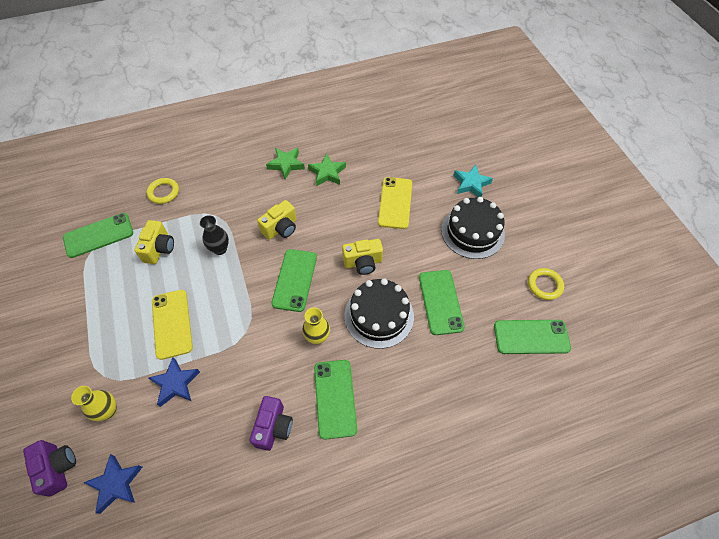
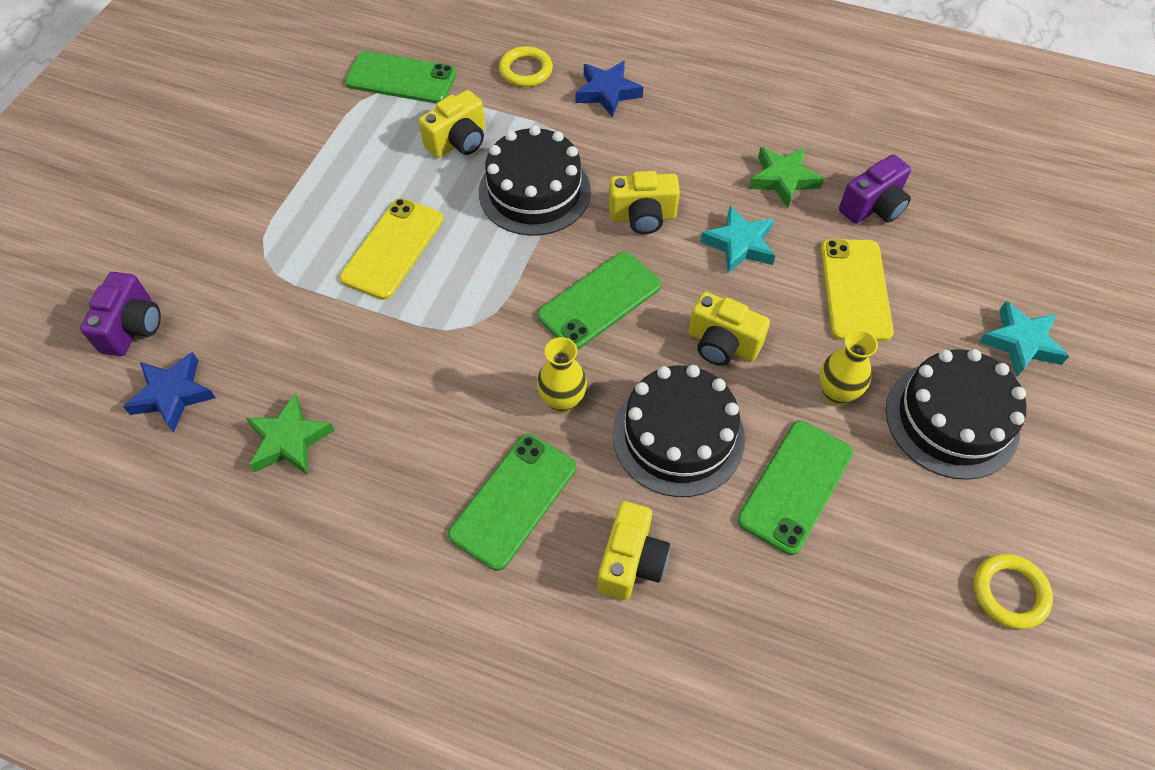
camera: 40 degrees right, 0 degrees up
(108, 411) = (235, 302): yellow vase -> yellow vase (836, 393)
(175, 383) = (334, 326): blue star -> blue star (607, 92)
(220, 249) = (534, 192): black vase -> black cake
(273, 427) = (401, 473): purple camera -> purple camera (873, 207)
(286, 164) = (730, 130): green star -> green star (289, 440)
(333, 213) = (739, 244): none -> turquoise star
(395, 203) = (855, 290): yellow phone -> yellow phone turned 45 degrees counterclockwise
(406, 384) = (631, 561): none -> yellow camera
(531, 337) = (905, 653): green phone -> none

